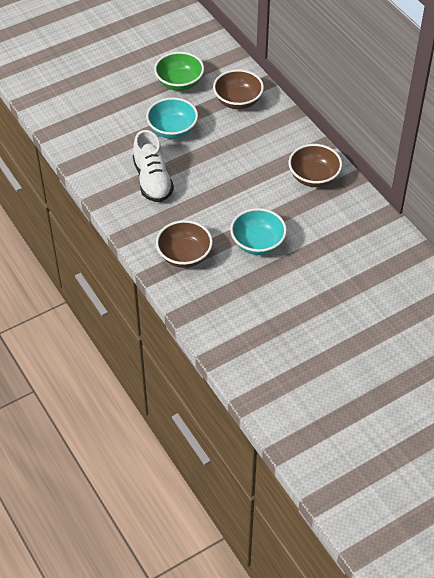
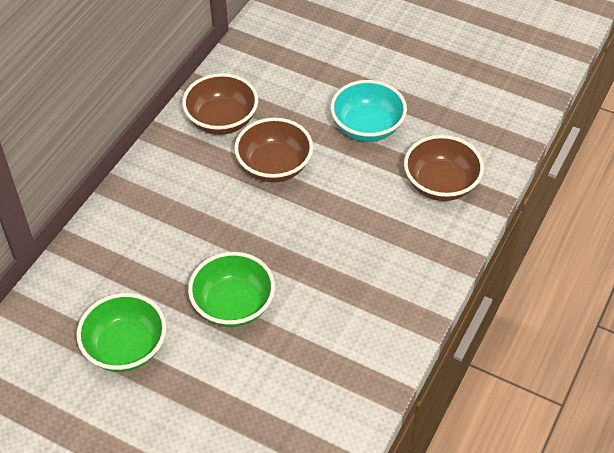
camera: 120 degrees left, 0 degrees up
(152, 180) = (345, 278): white shoe -> none
(172, 130) = (233, 305): turquoise bowl -> green bowl
(238, 101) = (125, 257): brown bowl -> brown bowl (274, 166)

